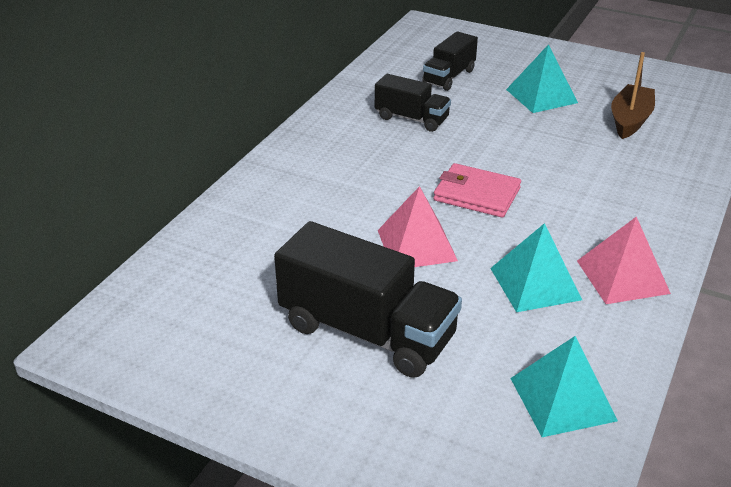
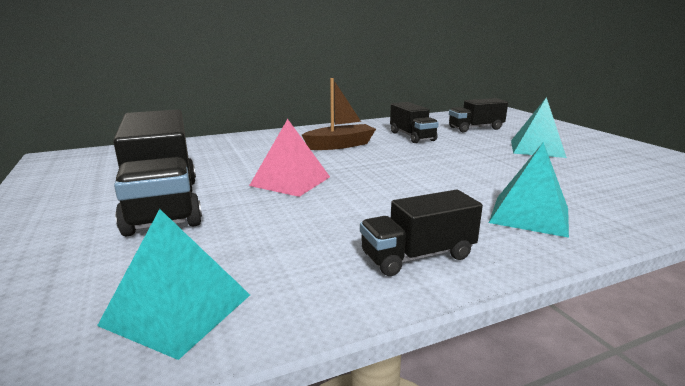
camera: 40 degrees right, 15 degrees down
(476, 194) = (385, 173): pink wallet -> none
(535, 283) = (328, 228): turquoise pyramid -> turquoise pyramid (529, 215)
(622, 276) = (418, 256): pink pyramid -> black truck
(630, 120) = (607, 176): brown boat -> brown boat (340, 145)

